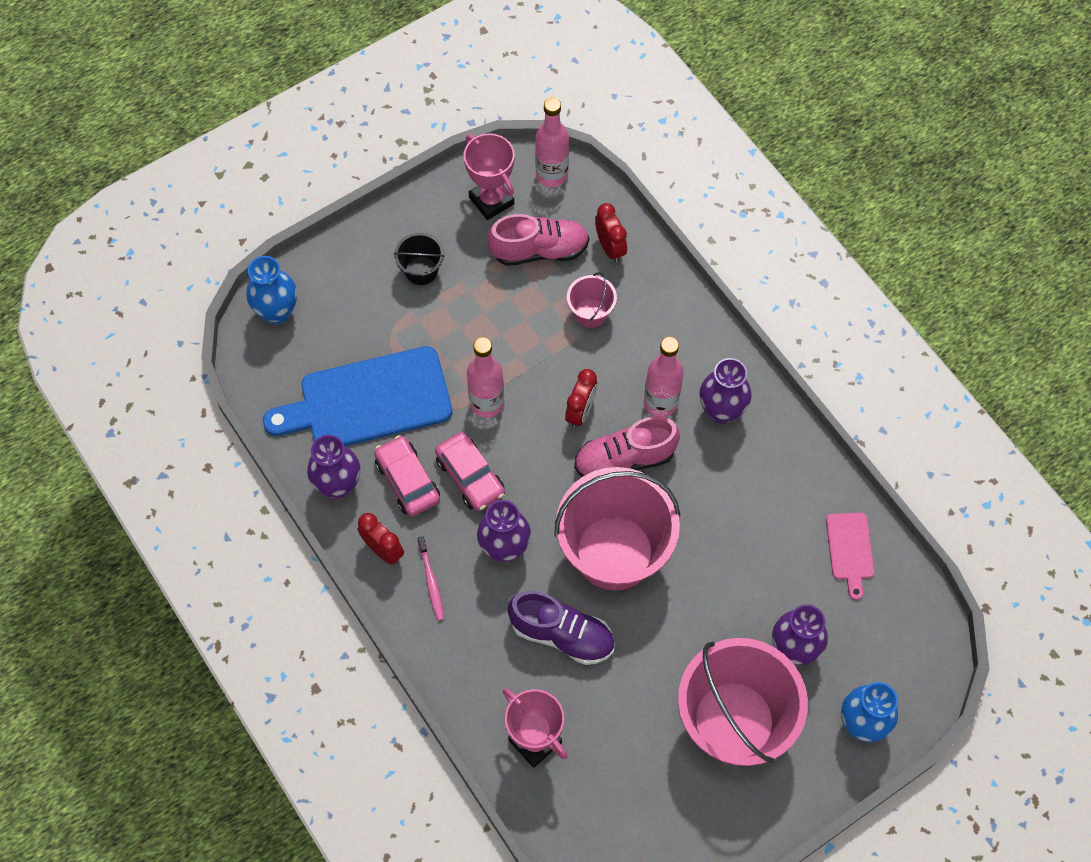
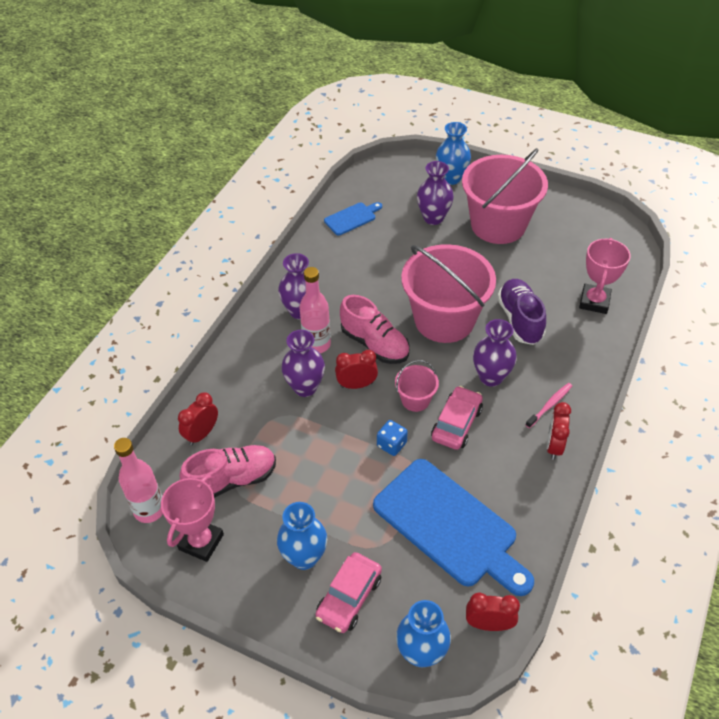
camera: 120 degrees left, 15 degrees down
(262, 375) = (488, 624): none -> red clock
(338, 485) = (532, 504): purple vase -> purple vase (305, 387)
(407, 481) = (491, 460): pink car -> pink car (349, 597)
(421, 270) = (304, 557): black bucket -> blue vase
(487, 403) = (391, 444): pink bottle -> blue dice
(539, 250) = (232, 480): pink shoe -> pink shoe turned 105 degrees clockwise
(590, 313) = (270, 418): pink bucket -> pink bucket (415, 400)
(850, 550) = (352, 218): pink cutting board -> blue cutting board

